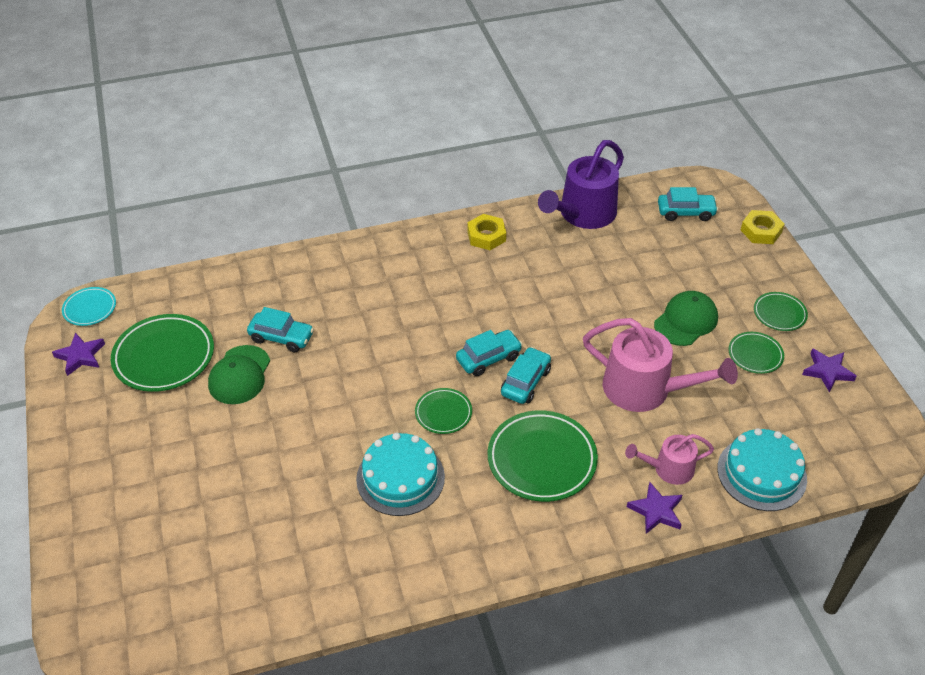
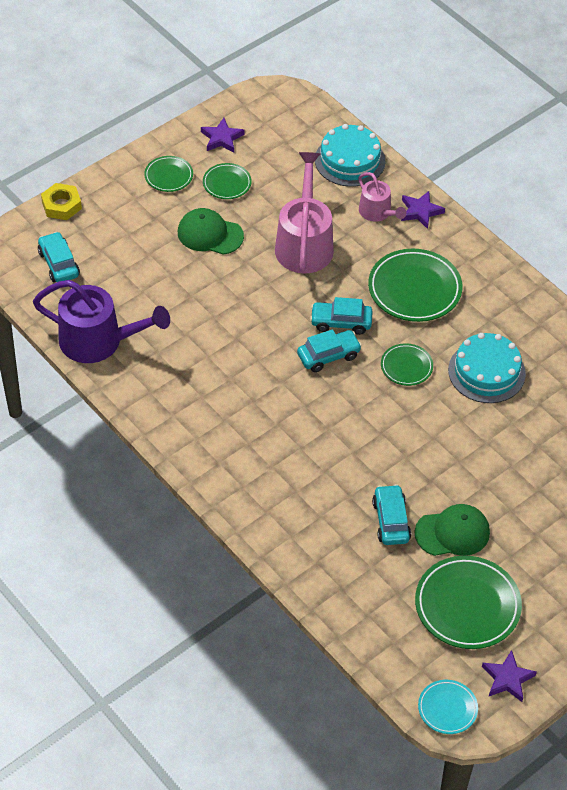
camera: 115 degrees left, 5 degrees up
(486, 236) = (169, 409): yellow nut -> none
(488, 358) = (328, 356): turquoise car -> turquoise car turned 120 degrees clockwise

